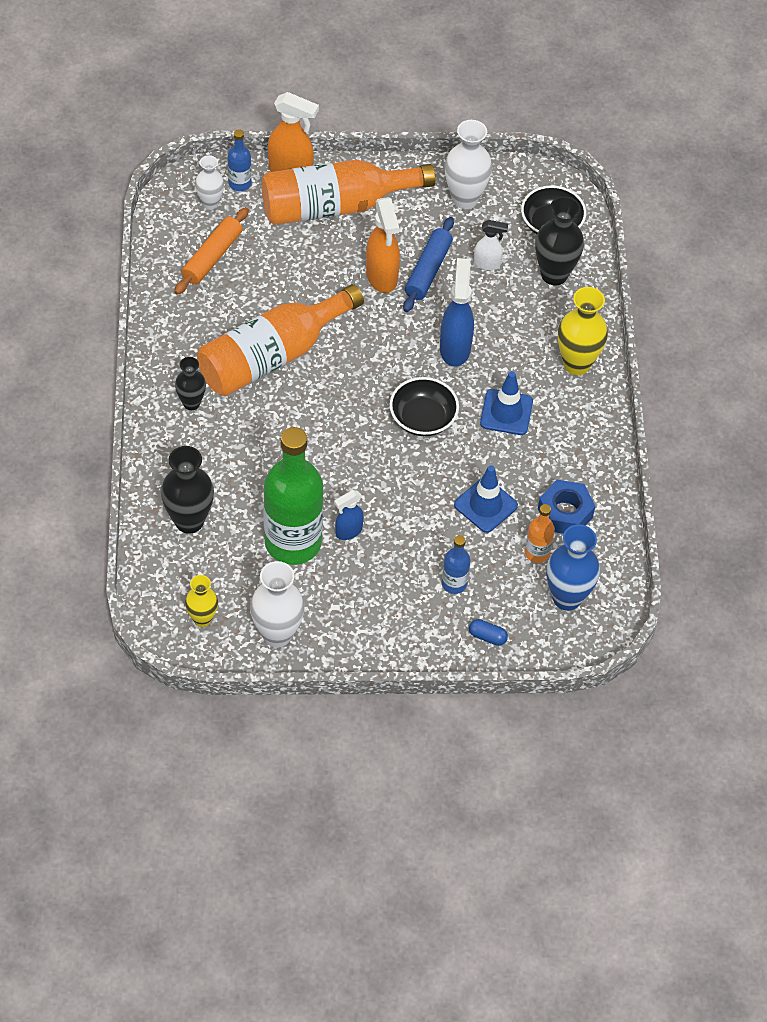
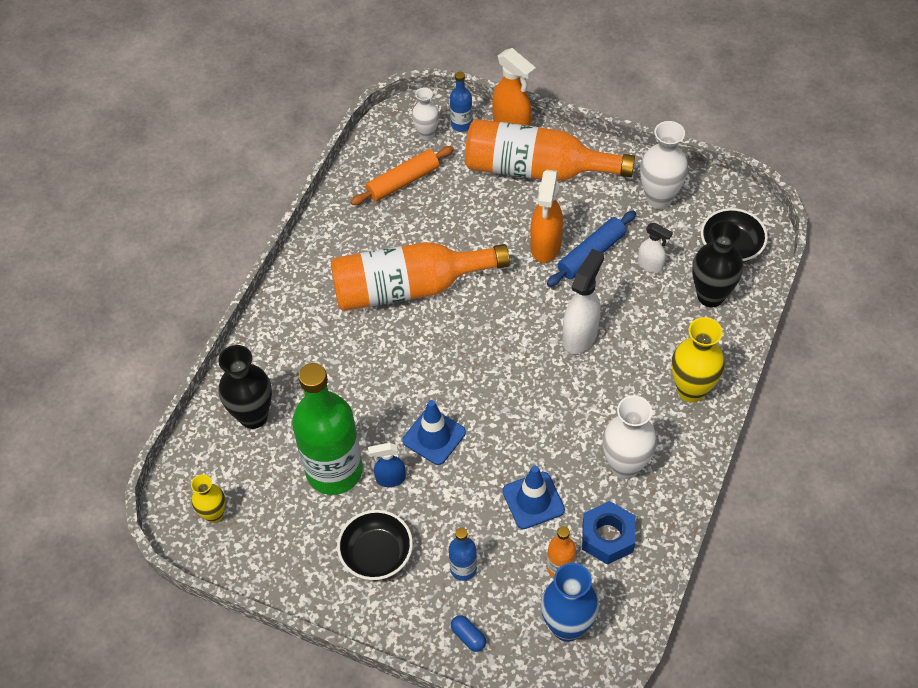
camera: 30 degrees right, 0 degrees up
(191, 403) = (314, 307): black vase -> none
(277, 634) = (272, 556): white vase -> white vase (625, 466)
(423, 418) = (516, 393): black bowl -> black bowl (376, 554)
(455, 348) = (580, 335): blue spray bottle -> white spray bottle
(506, 412) = (598, 415): blue traffic cone -> blue traffic cone (434, 436)

